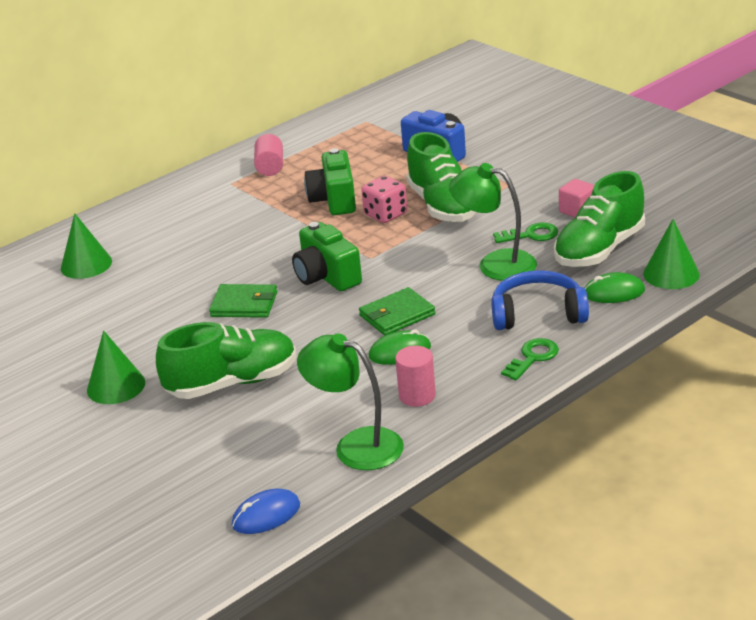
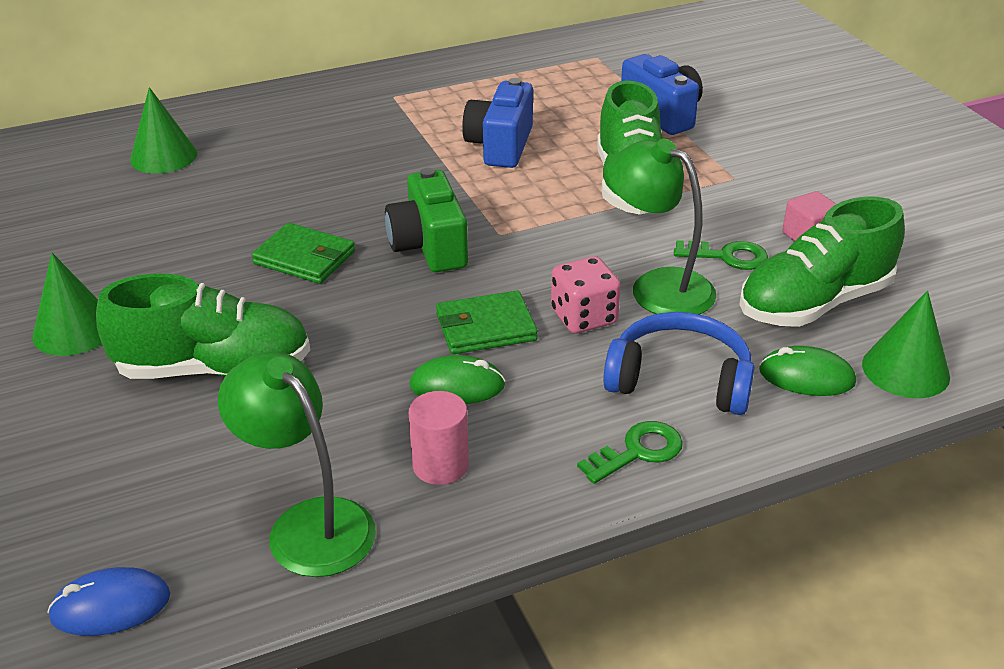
camera: 15 degrees right, 5 degrees up
(270, 167) = (451, 87): pink cylinder -> none
(334, 200) = (500, 146): green camera -> blue camera
(385, 214) = (552, 180): pink dice -> pink dice (584, 317)

